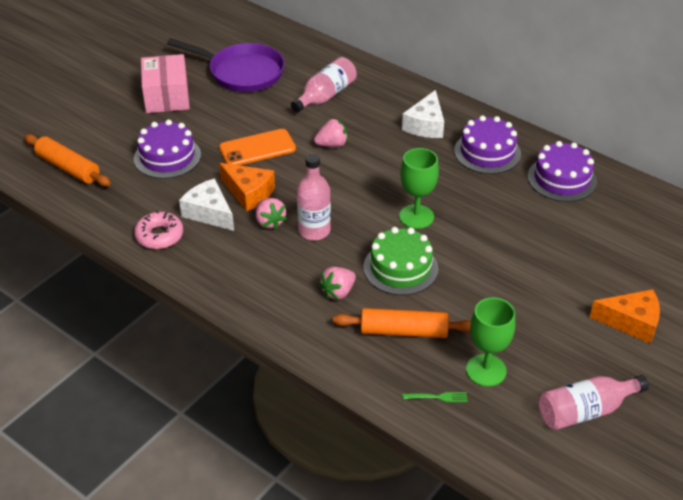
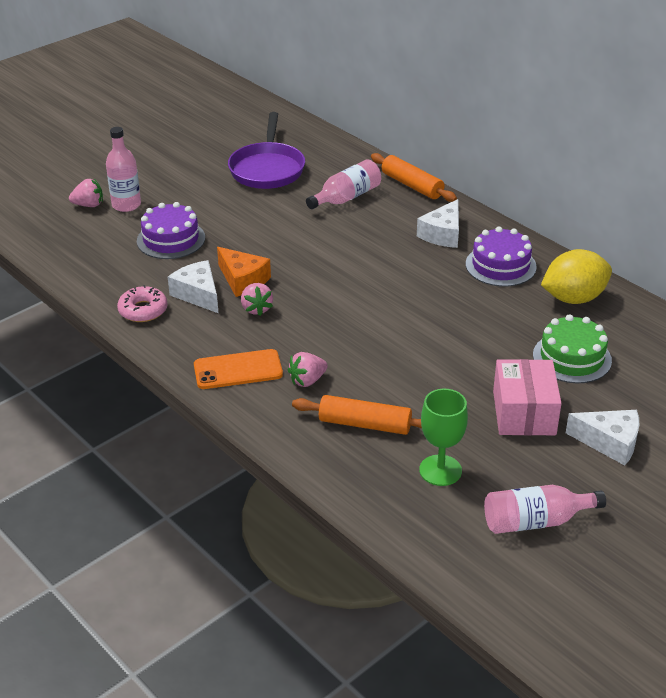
camera: 10 degrees right, 5 degrees down
(68, 168) = (71, 240): orange rolling pin -> orange rolling pin (412, 185)
(166, 96) = (185, 184): pink box -> pink box (524, 413)
(242, 72) = (267, 169): purple pan -> purple pan turned 60 degrees clockwise
(257, 148) = (263, 240): orange phone -> orange phone (238, 370)
(314, 231) = (299, 321): pink bottle -> pink bottle (126, 205)
(332, 145) = (340, 243): pink strawberry -> pink strawberry (89, 205)
(400, 268) = (378, 365): green cake -> green cake (572, 358)
(416, 217) = (408, 319): green goblet -> none
(437, 397) = (382, 489): green fork -> none
(562, 179) = (573, 298): purple cake -> yellow lemon
(631, 322) = (609, 442): orange cheese -> white cheese

